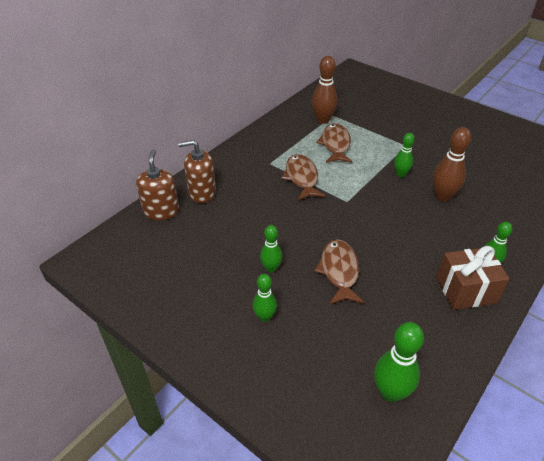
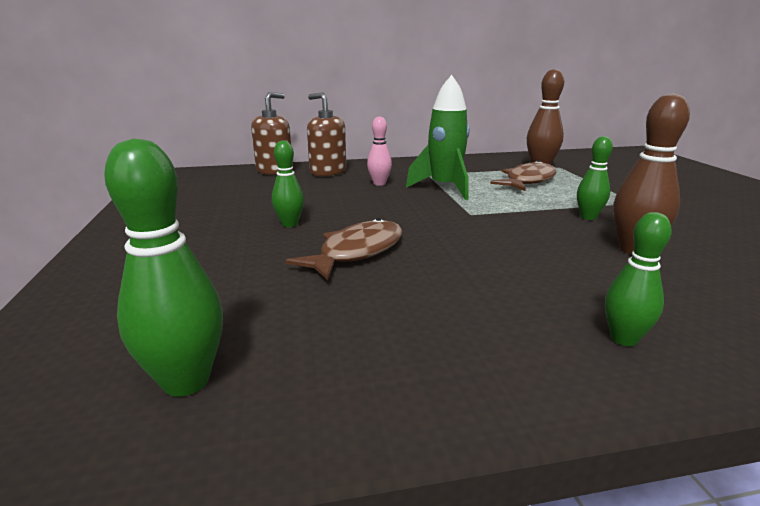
camera: 40 degrees right, 20 degrees down
(257, 192) = (379, 183): none -> pink bowling pin
(264, 317) = (210, 248): green bowling pin -> none
(301, 178) = (444, 188): brown fish -> green rocket
(465, 290) = (524, 345): brown gift -> none

